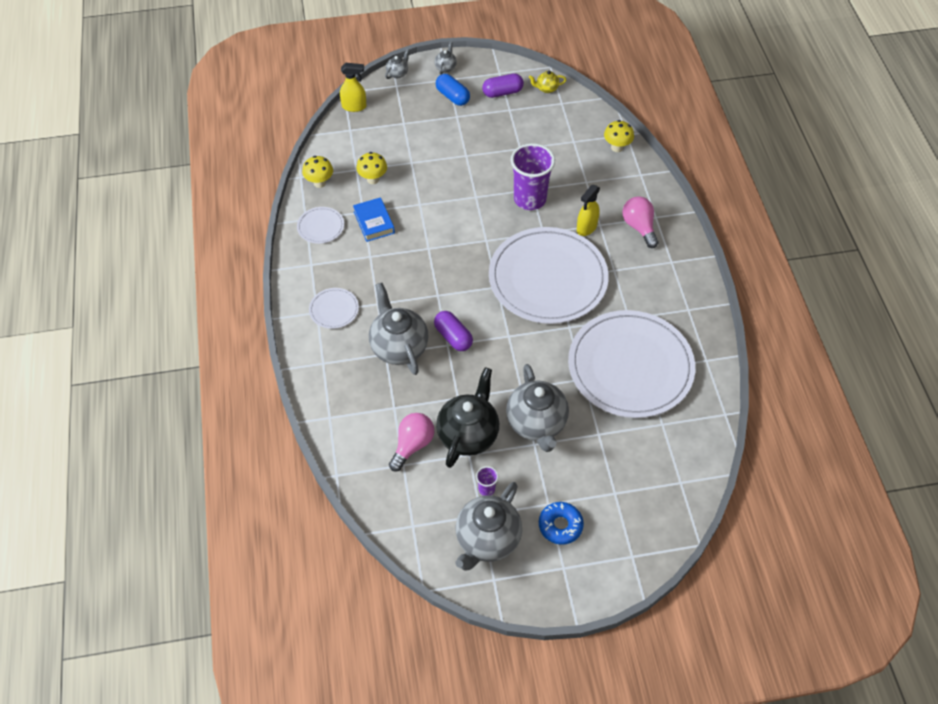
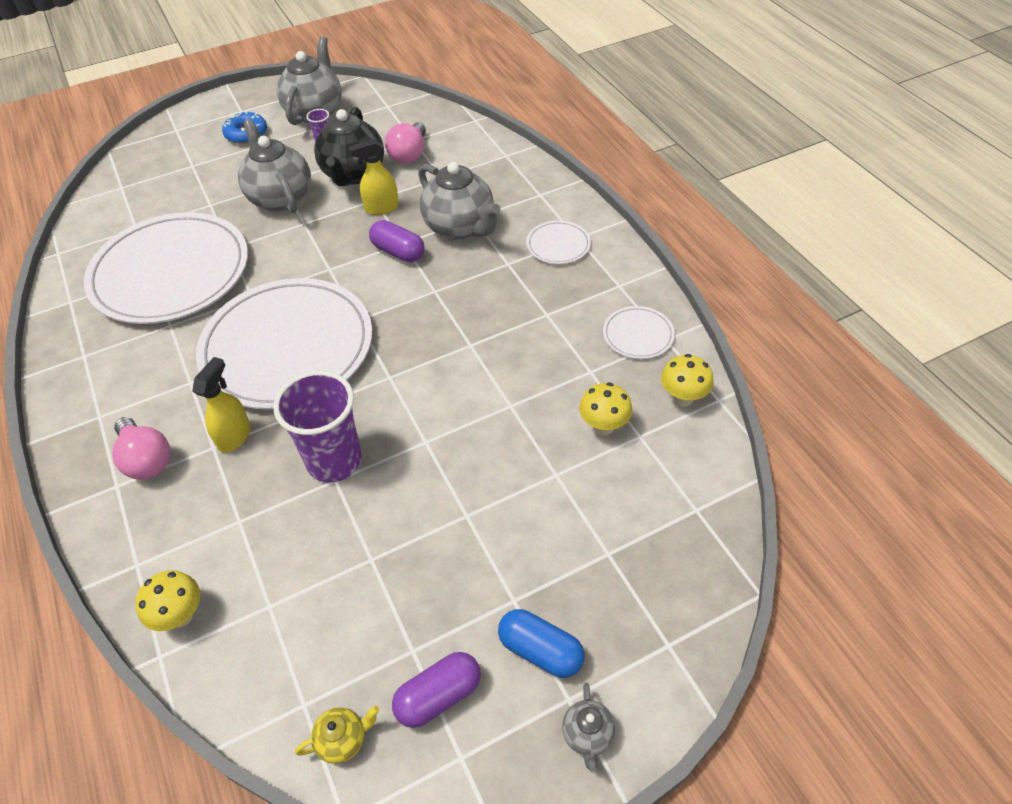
camera: 165 degrees right, 5 degrees down
(354, 106) = (719, 564): yellow spray bottle -> yellow spray bottle (381, 208)
(374, 222) = (565, 360): blue book -> none
(397, 73) = (683, 681): grey teapot -> none

